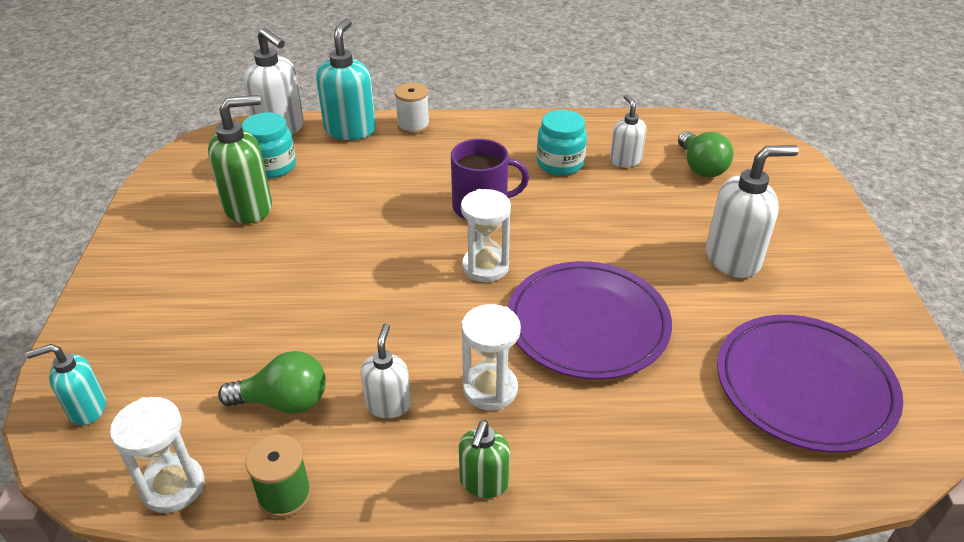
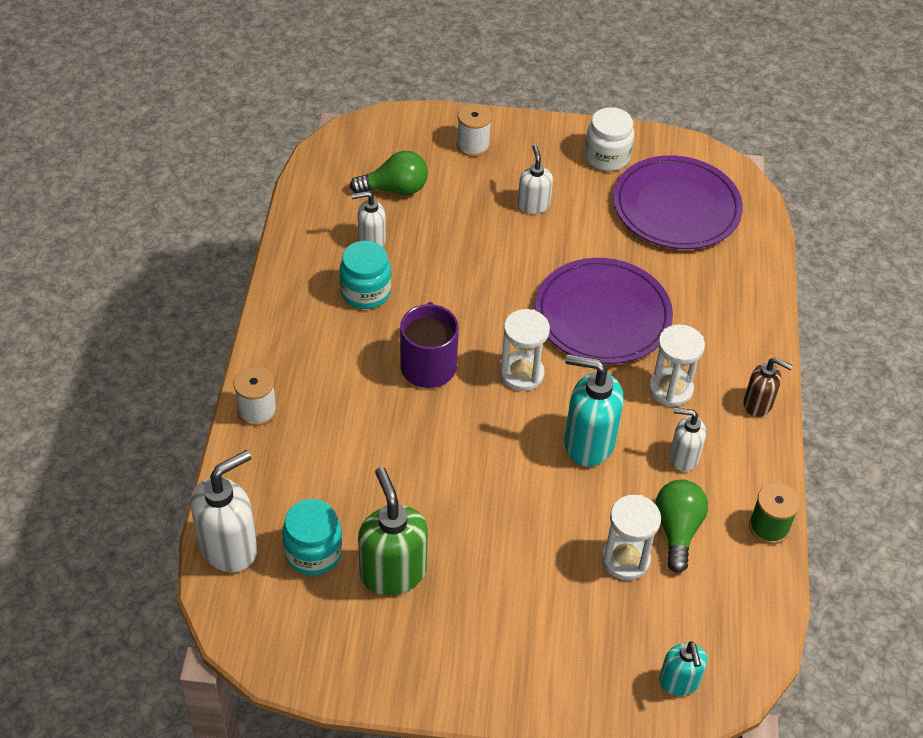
camera: 85 degrees left, 10 degrees up
(173, 486) = (761, 603): white hourglass -> white hourglass (625, 559)
(350, 130) = (250, 473): turquoise soap dispenser -> turquoise soap dispenser (588, 443)
(483, 482) = (758, 404): green soap dispenser -> brown soap dispenser
(733, 259) = (533, 205): white soap dispenser -> white soap dispenser, size x0.59
(797, 210) = (473, 145): none -> white spool
(853, 315) = (607, 157): none -> white jar

